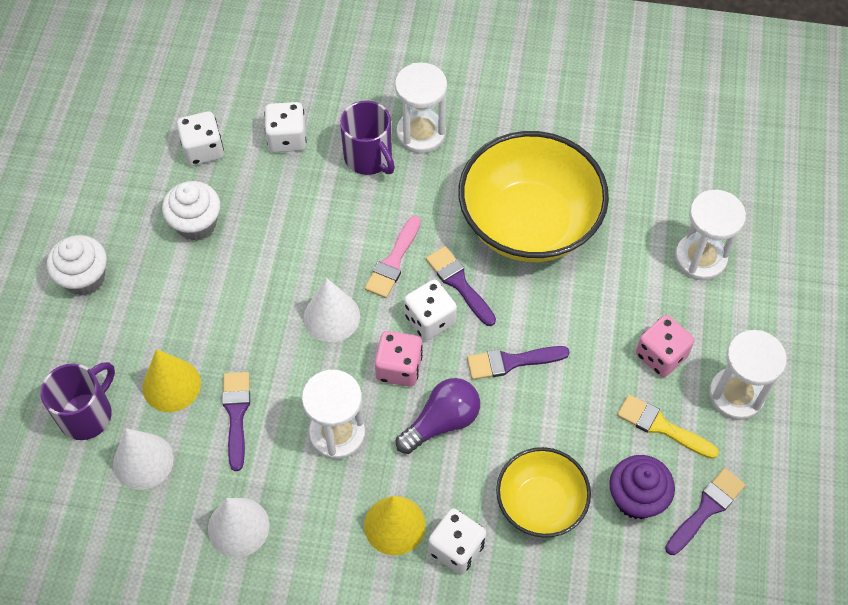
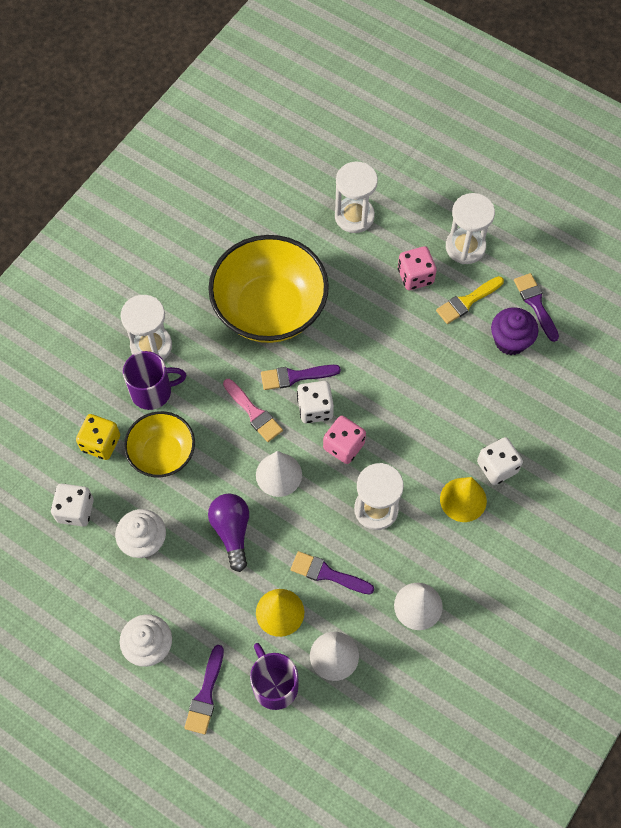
camera: 65 degrees left, 5 degrees up
(287, 138) = (101, 443): white dice -> yellow dice
(442, 422) = (400, 436): purple light bulb -> purple light bulb (232, 531)
(512, 362) = (375, 370): purple brush -> purple brush (205, 694)
(540, 503) = (488, 400): yellow bowl -> yellow bowl (162, 454)

